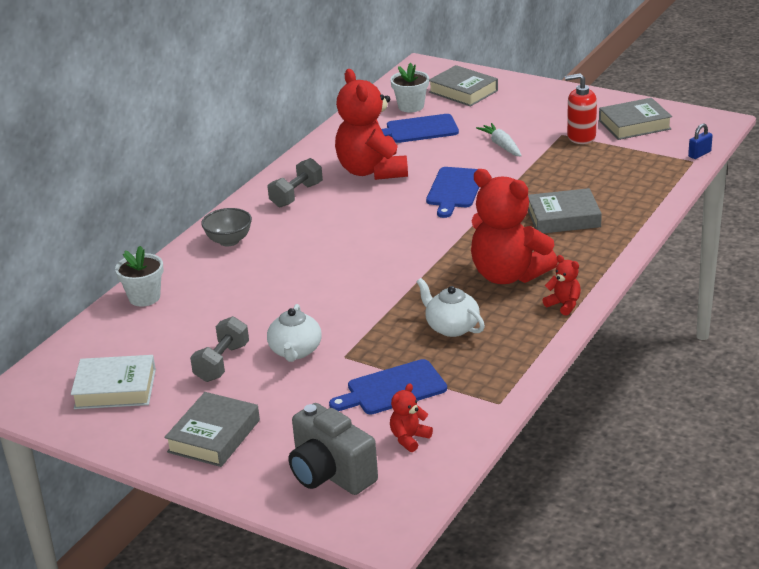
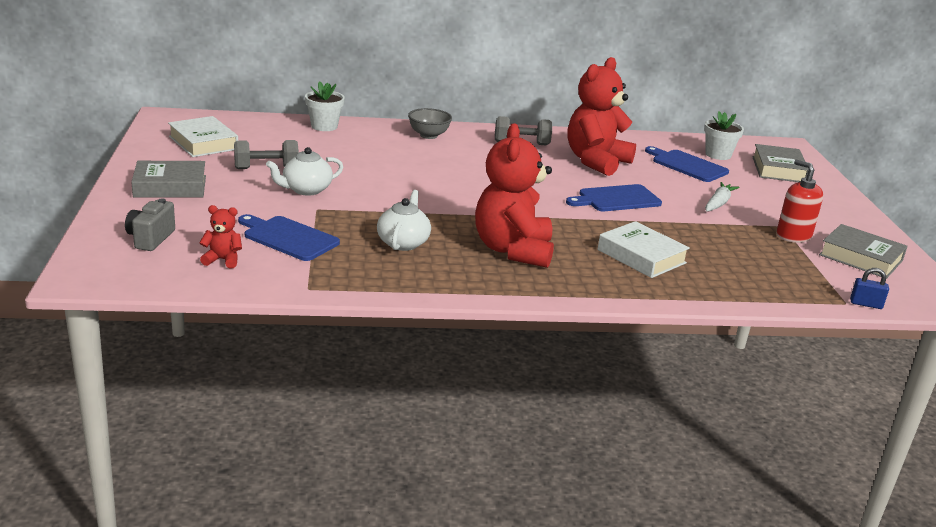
camera: 50 degrees right, 5 degrees down
(330, 474) = (150, 239): grey camera -> grey camera, size x0.64
(563, 218) = (641, 256): grey book -> white book
(564, 305) = (496, 287): red teddy bear -> none

